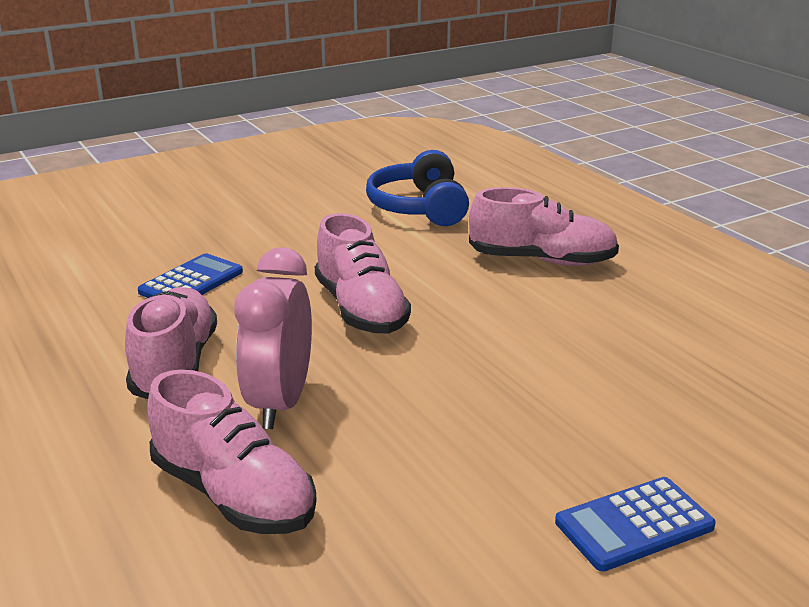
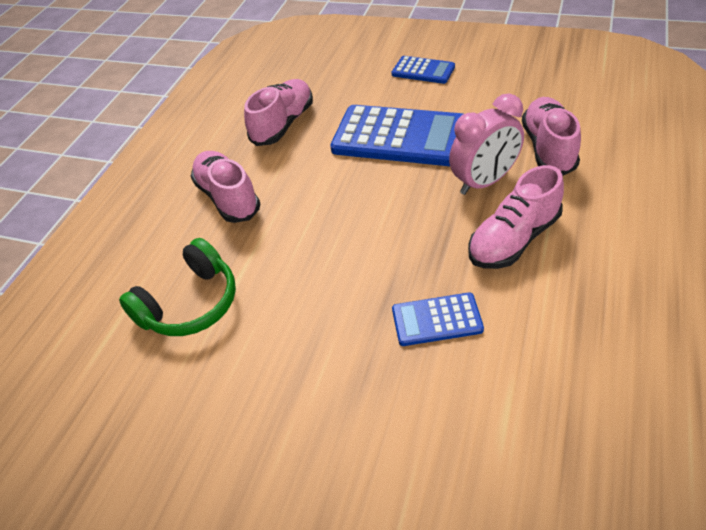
camera: 125 degrees left, 20 degrees up
(361, 309) = (371, 221): pink shoe -> pink shoe (283, 124)
(419, 208) = (190, 304): blue headphones -> green headphones
(475, 399) = (399, 137): none -> blue calculator

